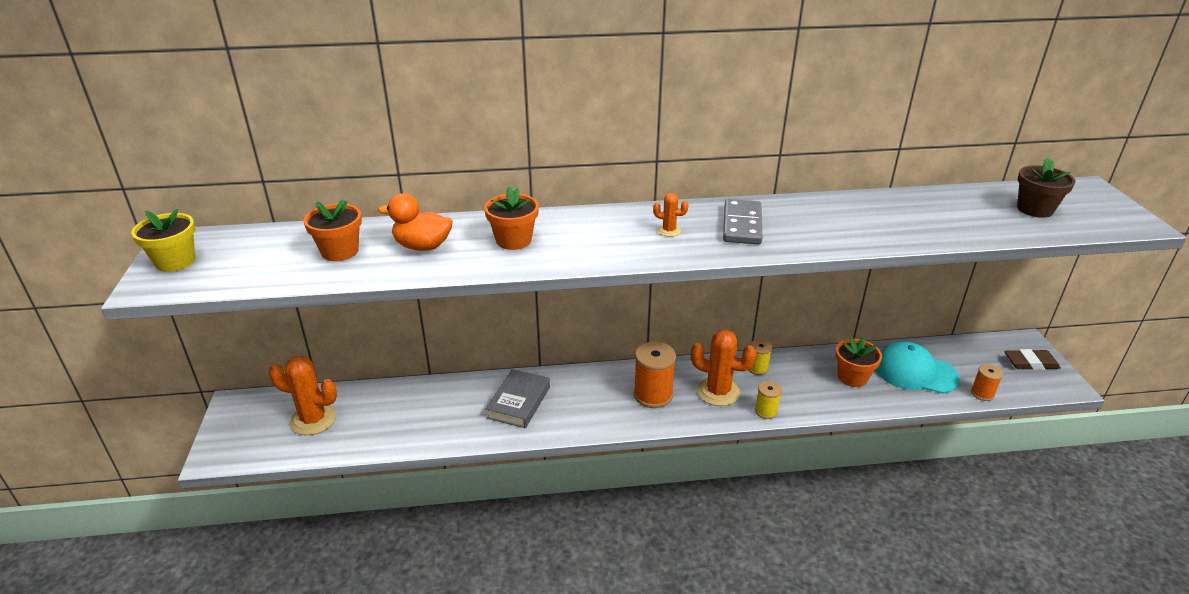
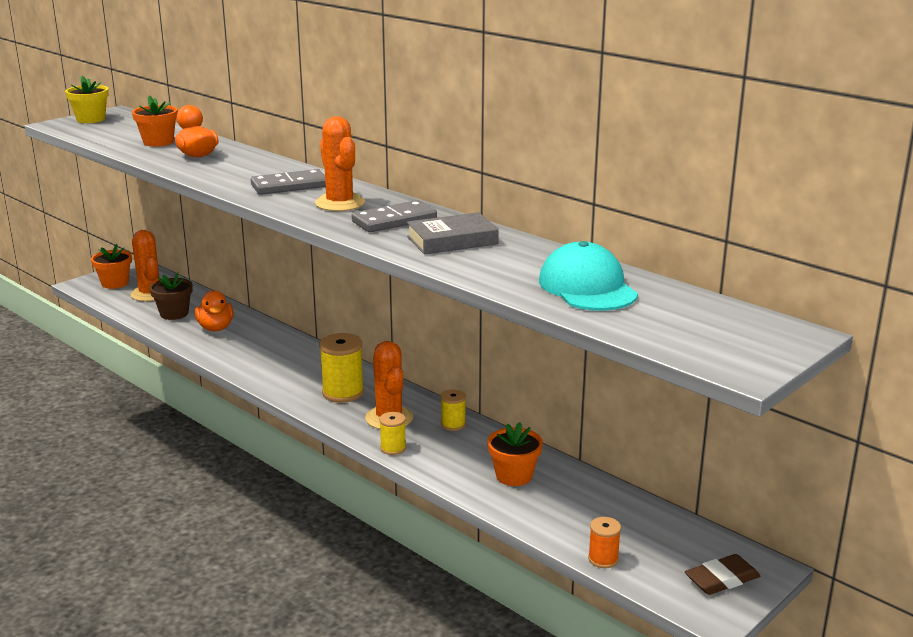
camera: 50 degrees right, 10 degrees down
(447, 410) = (216, 328): none -> orange duck
(513, 240) = (245, 171): orange flower pot -> orange flower pot (115, 283)
(519, 402) = (259, 347): grey book -> grey book (452, 240)
(589, 235) = (289, 186): none -> grey domino
(653, 395) = (343, 393): orange spool -> yellow spool
(669, 231) = (340, 203): orange cactus -> orange cactus, size x2.11
(915, 372) = (579, 508): turquoise cap -> turquoise cap (587, 287)
(1030, 363) = (722, 579): brown eraser -> brown eraser turned 75 degrees counterclockwise
(1035, 209) = (669, 316): brown flower pot -> brown flower pot (174, 314)

